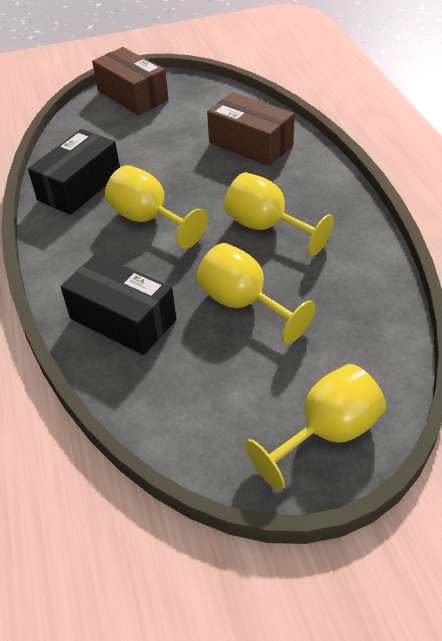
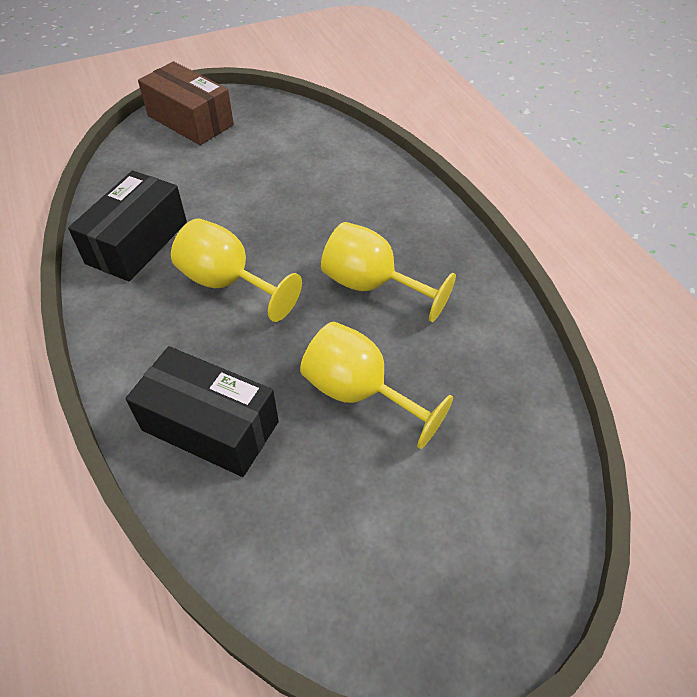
camera: 10 degrees left, 5 degrees up
(250, 144) = (337, 178): brown box -> none
(327, 433) = (489, 573): yellow goblet -> none

